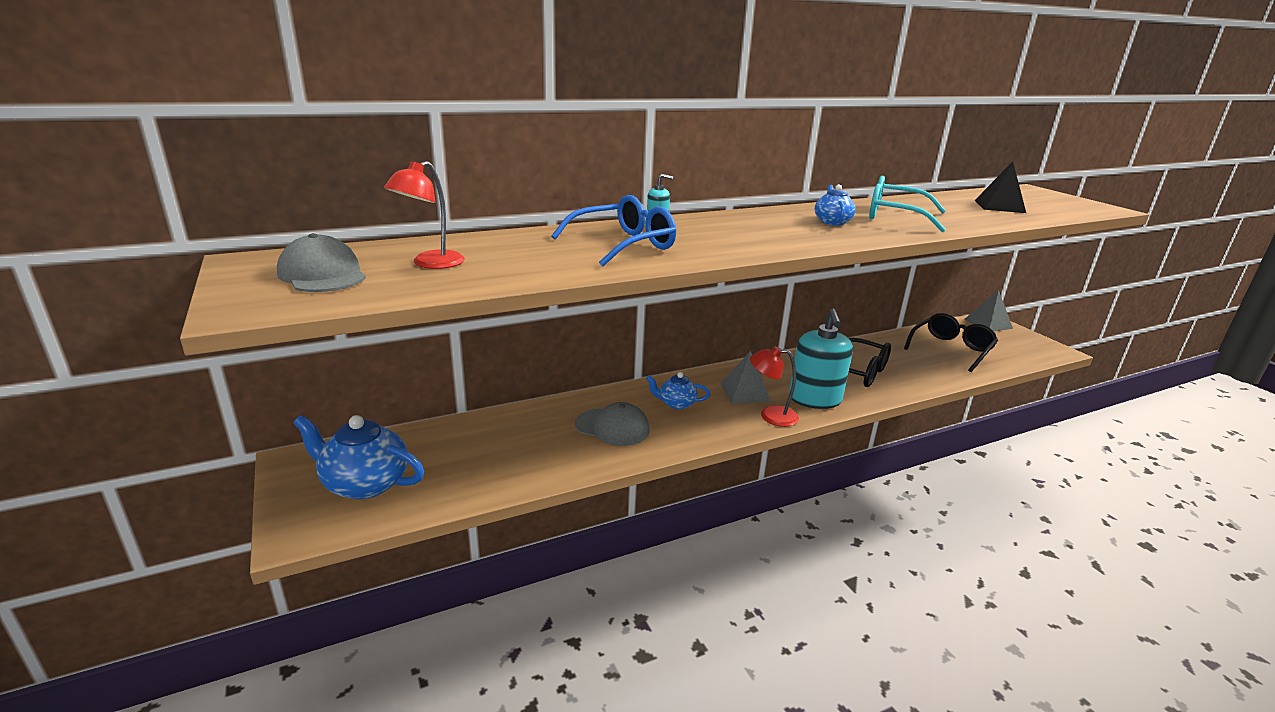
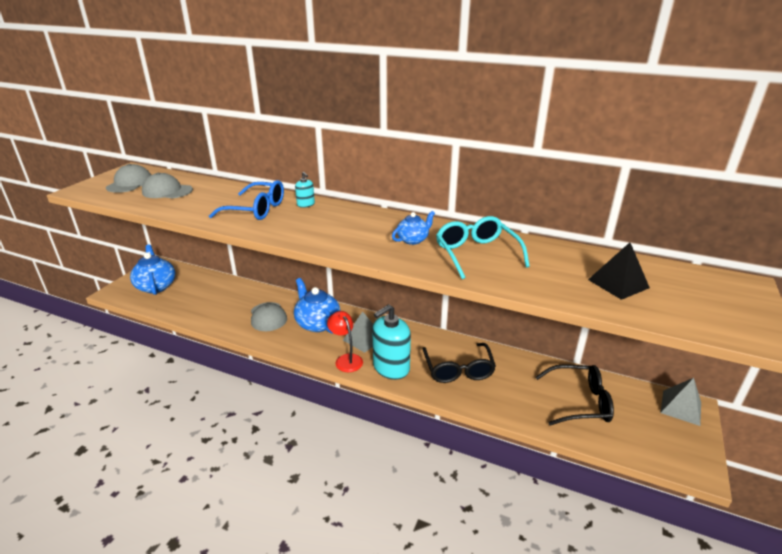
camera: 50 degrees right, 5 degrees up
(430, 264) = (167, 191): red lamp -> grey cap
(676, 404) = (317, 323): blue teapot -> blue teapot, size x1.78

